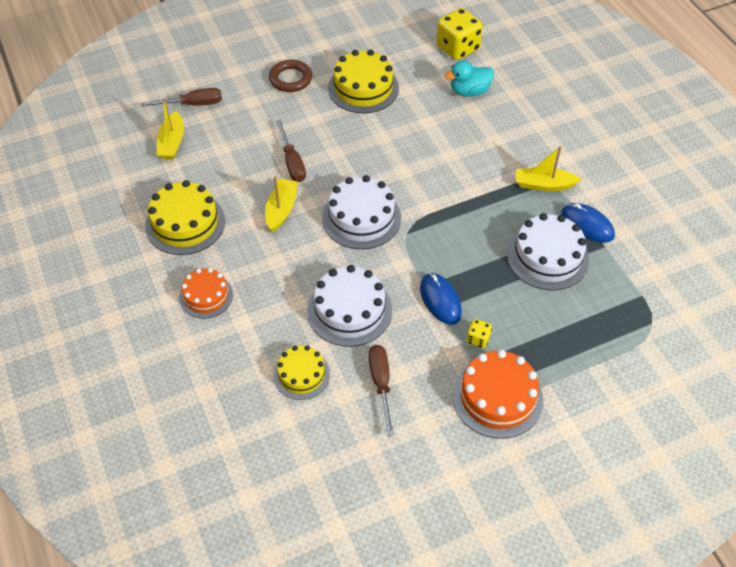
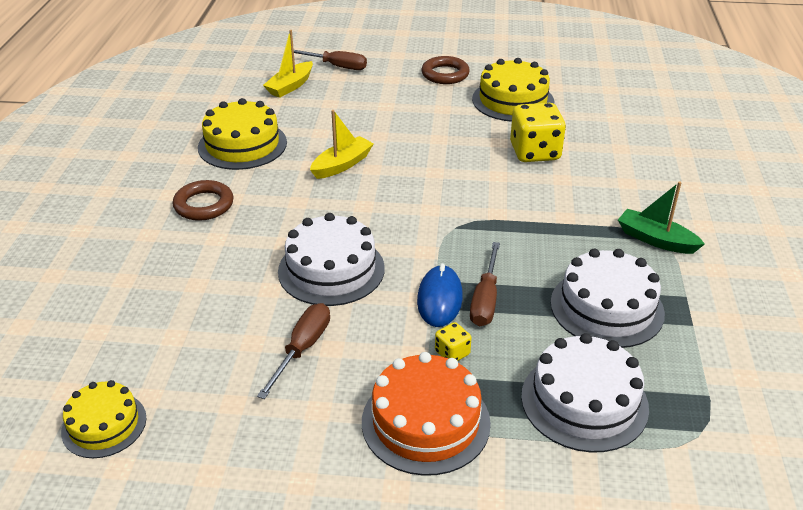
camera: 30 degrees right, 15 degrees down
(206, 296) = (204, 205): orange cake -> brown ring
(292, 162) = (388, 133): brown screwdriver -> brown screwdriver (485, 299)
(301, 374) = (228, 305): yellow cake -> yellow cake (104, 424)
(361, 218) = (417, 198): white cake -> white cake (584, 401)
(457, 48) = (644, 99): yellow dice -> yellow dice (535, 152)
(469, 91) = (629, 135): turquoise duck -> none
(544, 185) = (656, 240): yellow boat -> green boat
(587, 224) = (684, 295): blue mouse -> none

